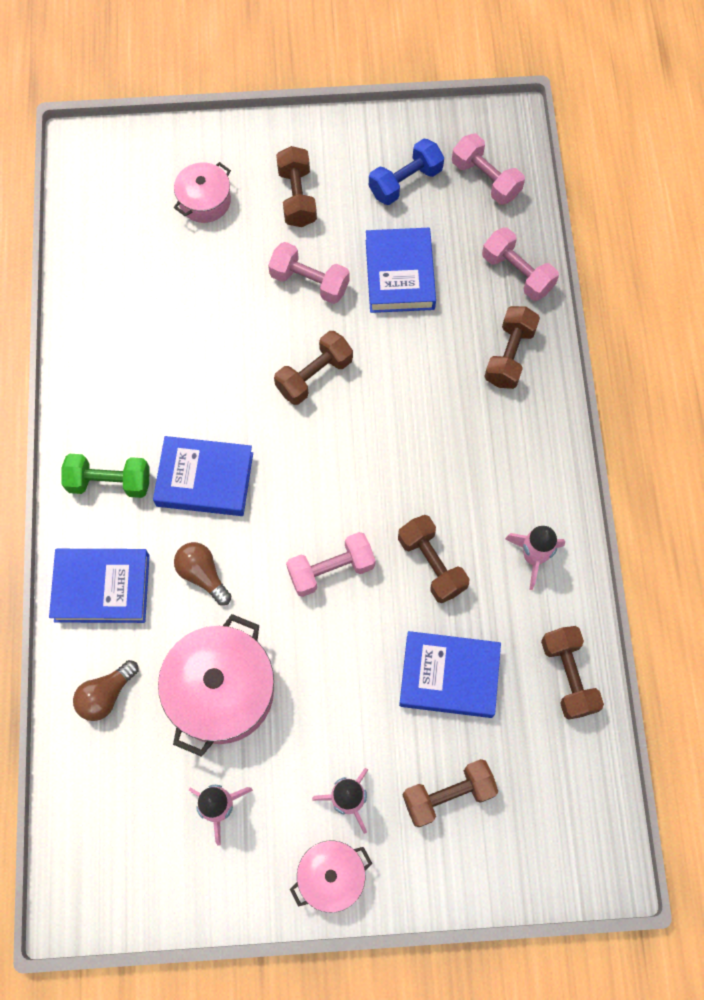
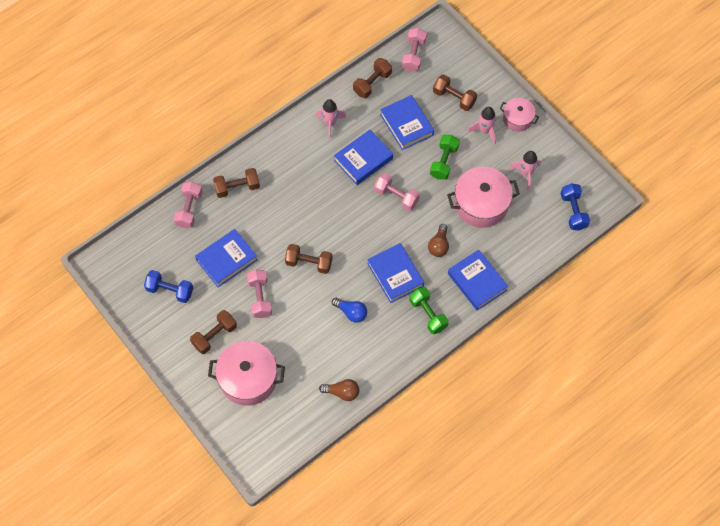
camera: 125 degrees left, 5 degrees down
(96, 834) = (573, 211): none -> blue dumbbell
(106, 695) = (519, 247): brown light bulb -> brown light bulb (342, 392)
(195, 382) = (351, 312): none -> blue light bulb
(205, 201) = (248, 379): pink pot -> pink pot, size x1.74
(339, 687) = (444, 162): none -> green dumbbell
(431, 564) = (363, 159): brown dumbbell -> blue book
(486, 179) = (142, 254): pink dumbbell -> pink dumbbell (413, 55)

